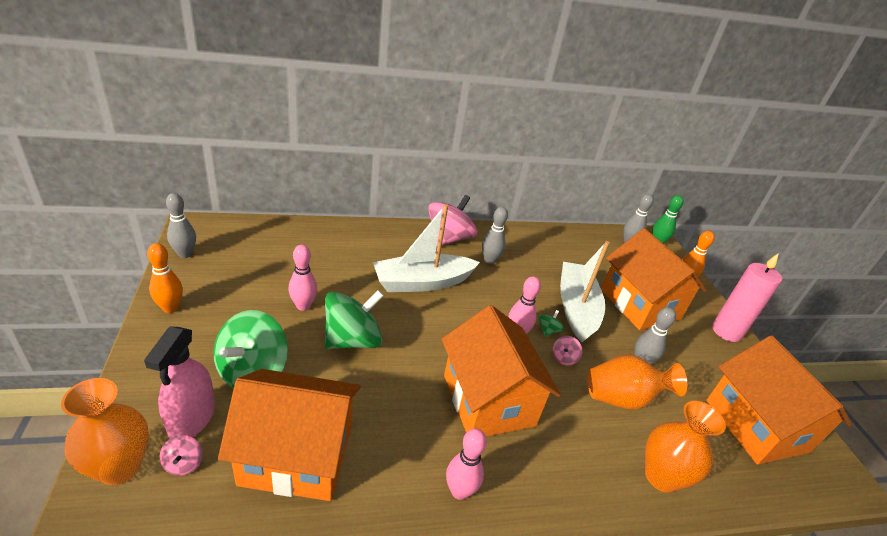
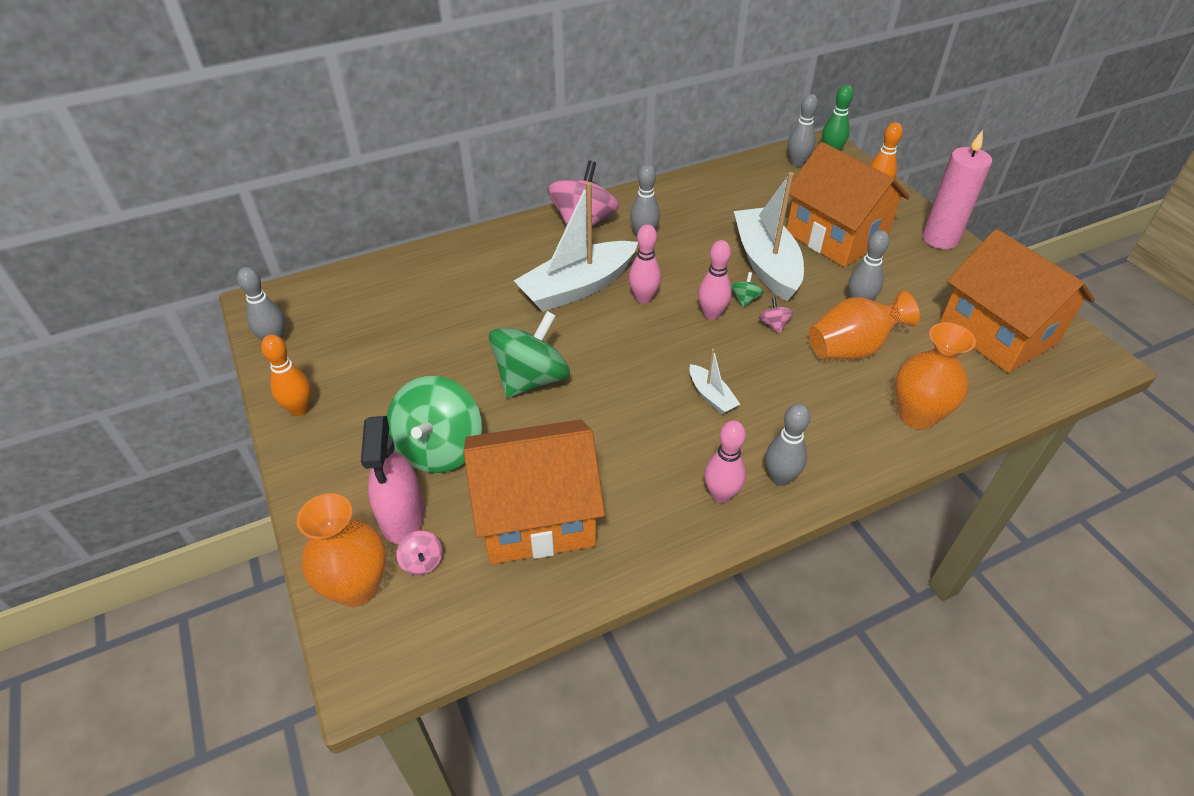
camera: 10 degrees left, 10 degrees up
(303, 306) = (454, 358): pink bowling pin -> pink bowling pin (643, 298)
(488, 400) = (711, 396): orange house -> white boat
(518, 493) = (780, 478): none -> grey bowling pin
(564, 358) = (774, 325): pink spinning top -> pink spinning top turned 150 degrees clockwise

